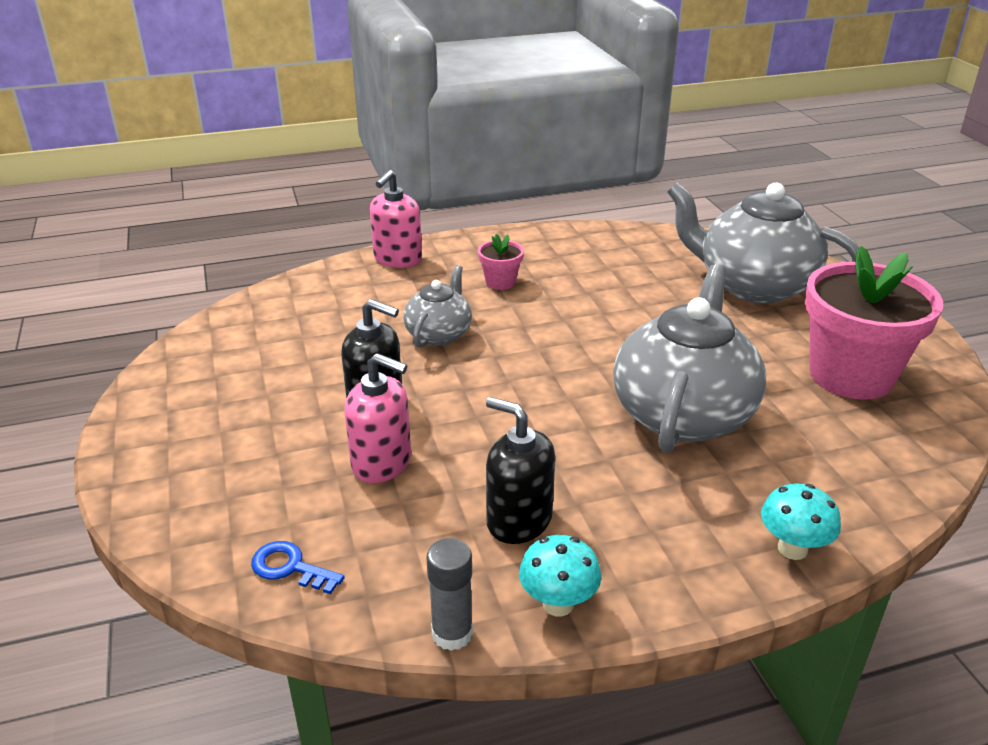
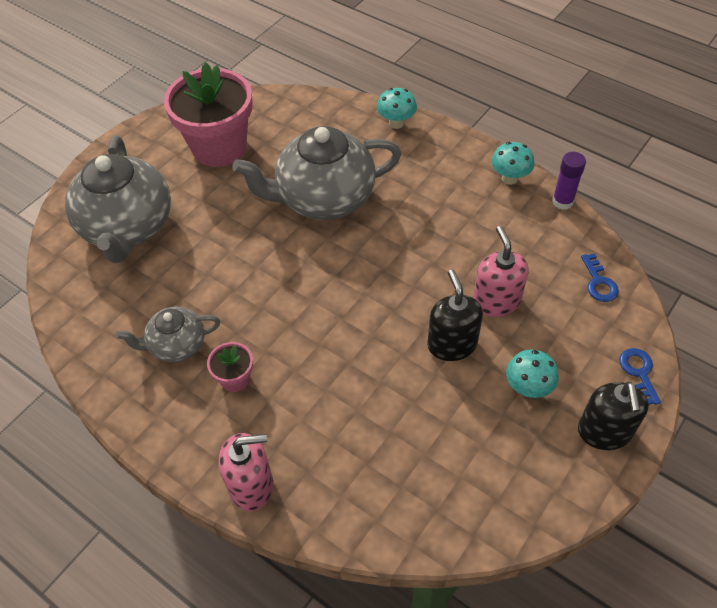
camera: 125 degrees left, 20 degrees up
(157, 513) = (639, 372): none -> blue key
(265, 424) = (528, 388): none -> turquoise mushroom
(439, 334) = (344, 367): grey teapot -> grey teapot (176, 345)
(452, 634) = (562, 201): grey glue stick -> purple glue stick
(518, 520) = (476, 218): black soap dispenser -> black soap dispenser (604, 432)

